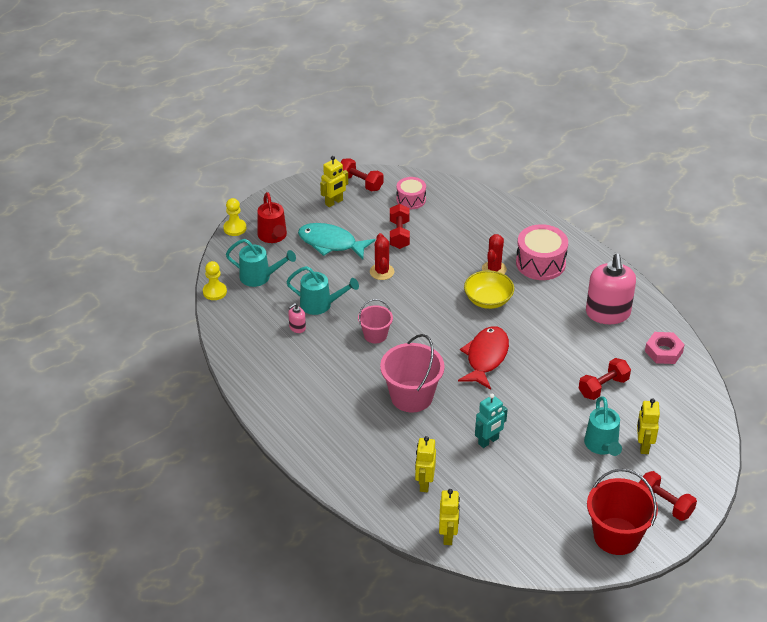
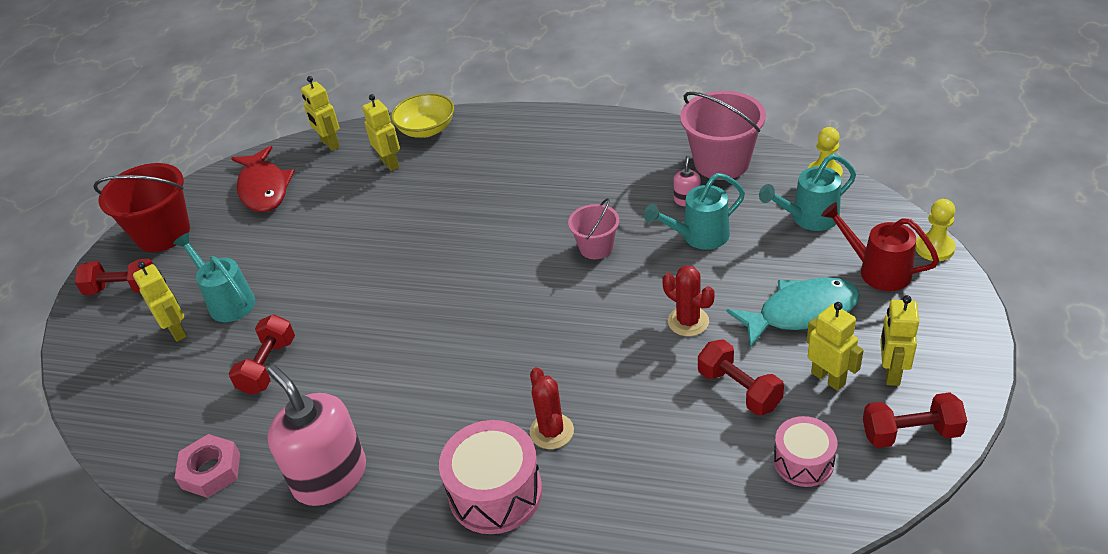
camera: 145 degrees right, 0 degrees up
(360, 216) = (828, 378): none -> yellow robot
(411, 396) = (483, 218): pink bucket -> pink bucket (721, 162)
(485, 357) = (443, 307): red fish -> red fish (264, 188)
(488, 300) = (513, 380): yellow bowl -> yellow bowl (426, 129)
(488, 441) = (359, 230): turquoise robot -> none

